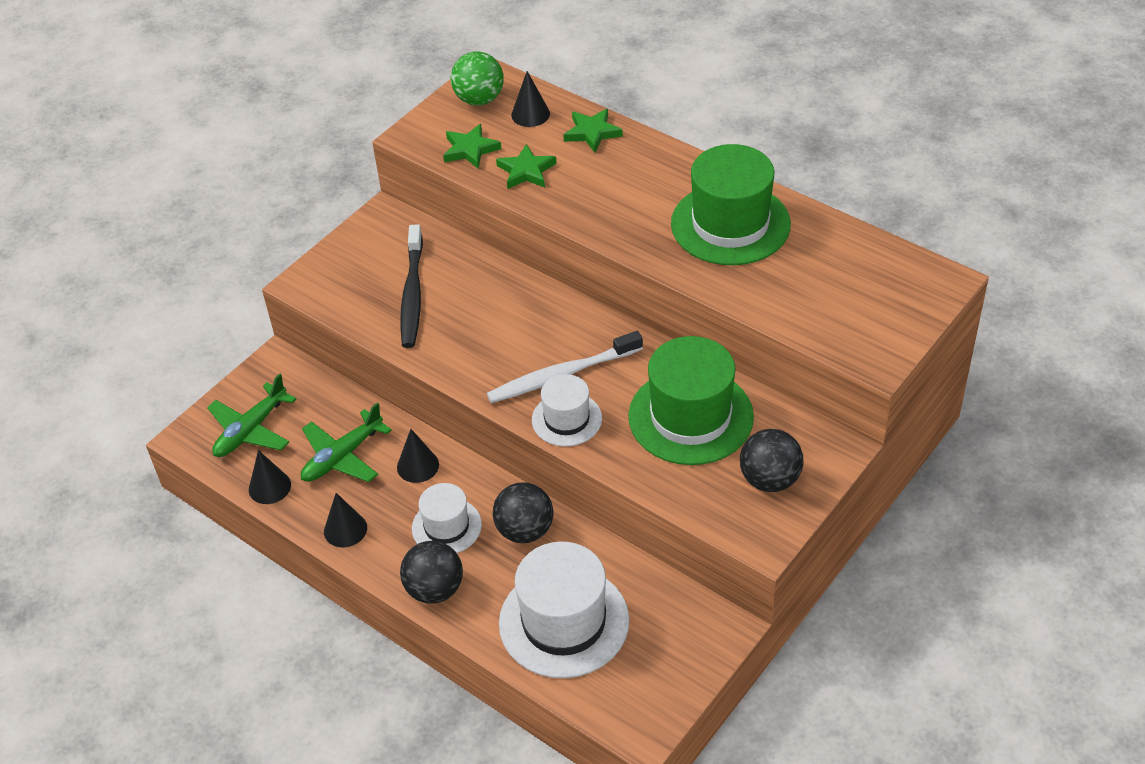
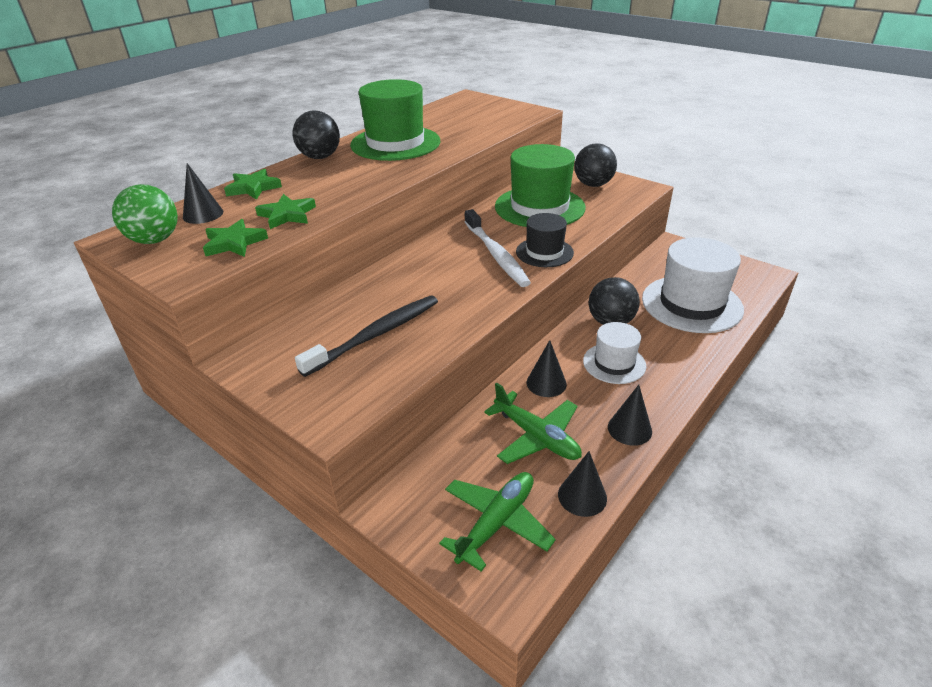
camera: 90 degrees left, 10 degrees down
(251, 430) = (496, 523): green plane -> green plane turned 90 degrees counterclockwise
(412, 293) = (375, 335): black toothbrush -> black toothbrush turned 45 degrees counterclockwise
(435, 589) = (683, 368): black ball -> black ball (320, 157)
(566, 419) = (544, 252): white hat -> black hat

